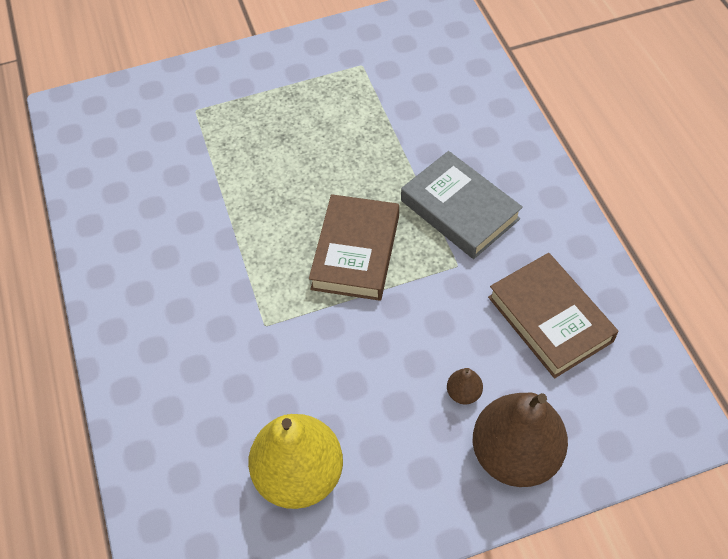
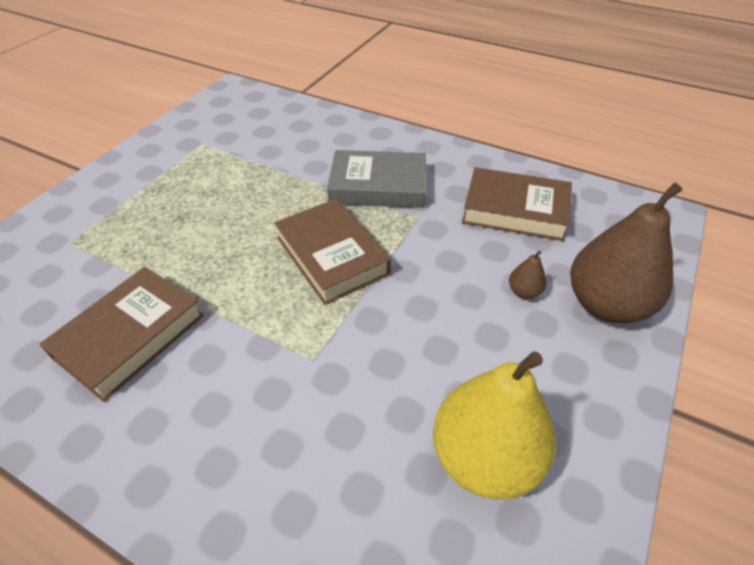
camera: 45 degrees left, 10 degrees down
(175, 220) = (130, 336): none -> brown book

